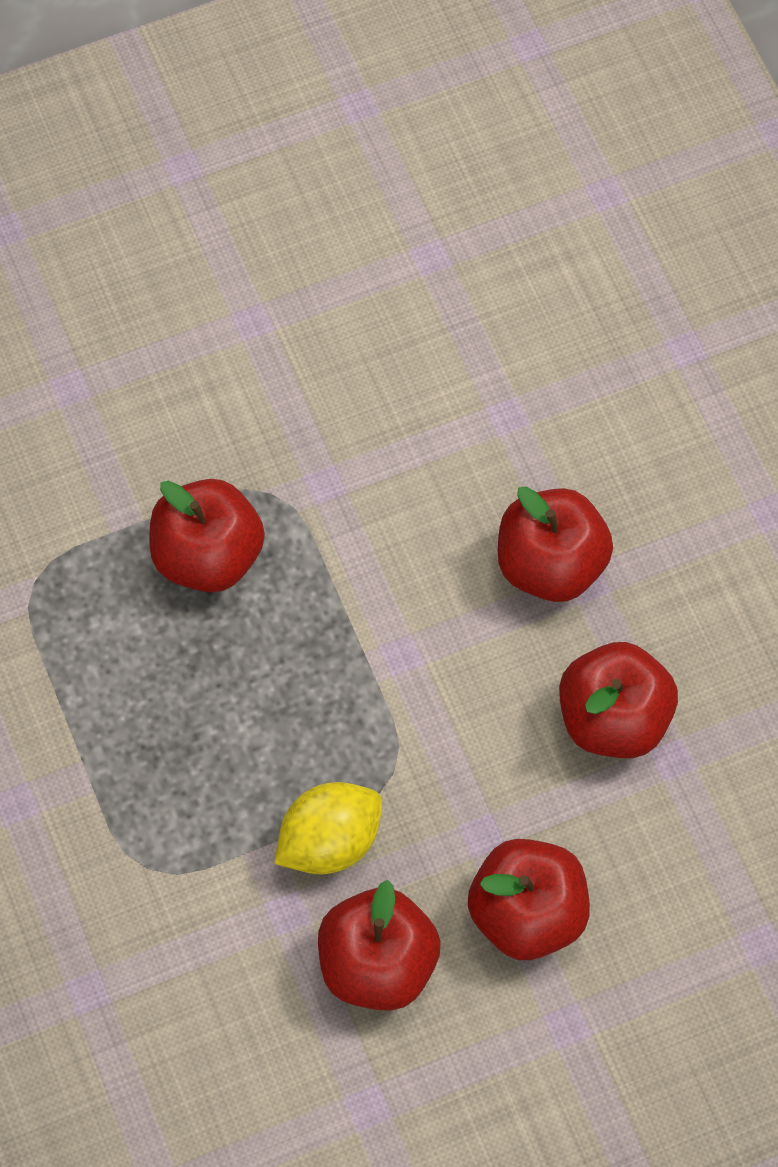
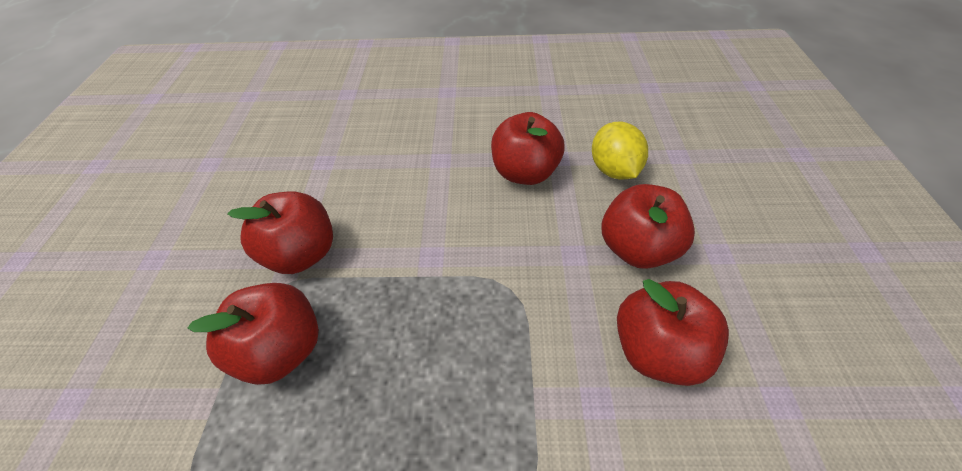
camera: 65 degrees left, 15 degrees down
(329, 841) = (547, 348): yellow lemon -> yellow lemon (613, 170)
(550, 565) = (420, 170): red apple -> red apple (302, 254)

